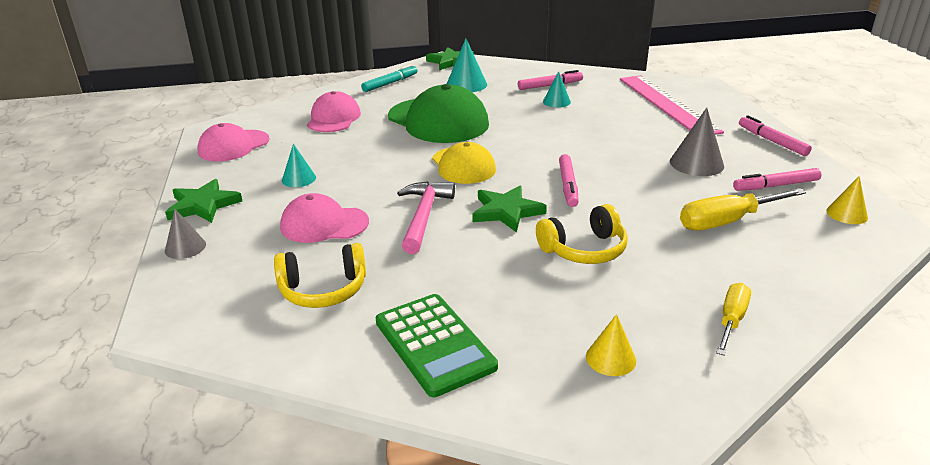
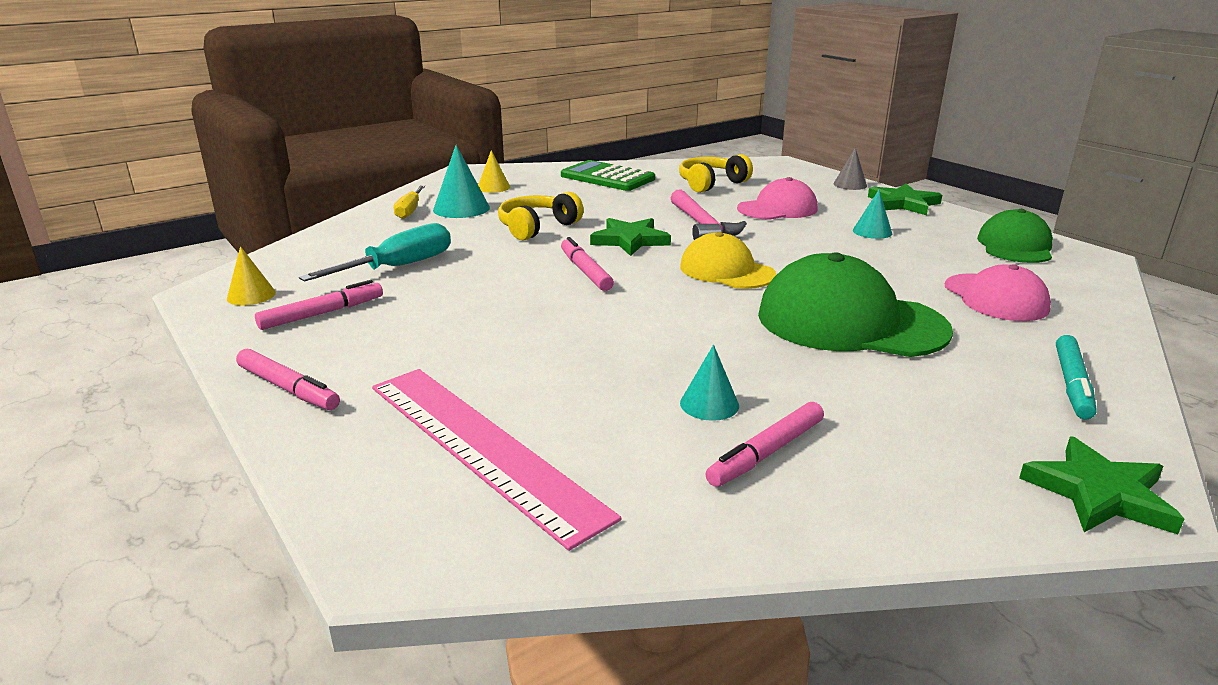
camera: 155 degrees right, 5 degrees down
(233, 146) = (1015, 246): pink cap -> green cap
(466, 84) = (934, 414): turquoise cone -> turquoise cone (461, 208)
(696, 163) = (426, 325): grey cone -> none
(727, 221) = (398, 267): yellow screwdriver -> turquoise screwdriver

